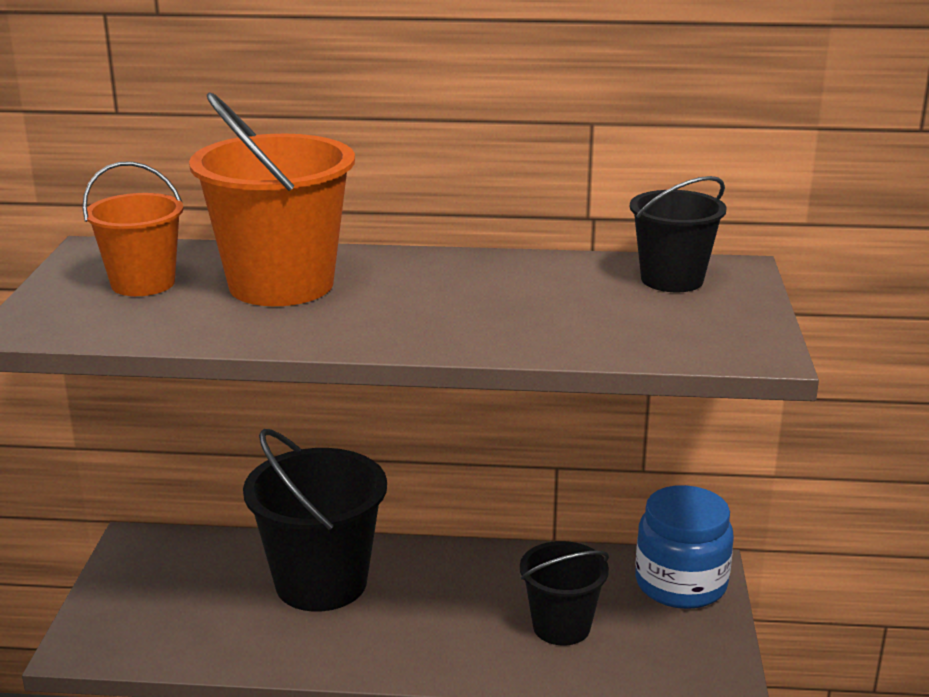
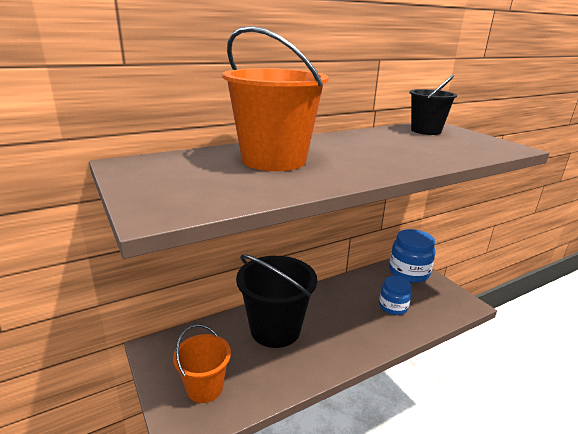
camera: 35 degrees left, 0 degrees up
(143, 283) = (191, 174): orange bucket -> orange bucket (205, 387)
(561, 626) = (393, 306): black bucket -> blue jar

